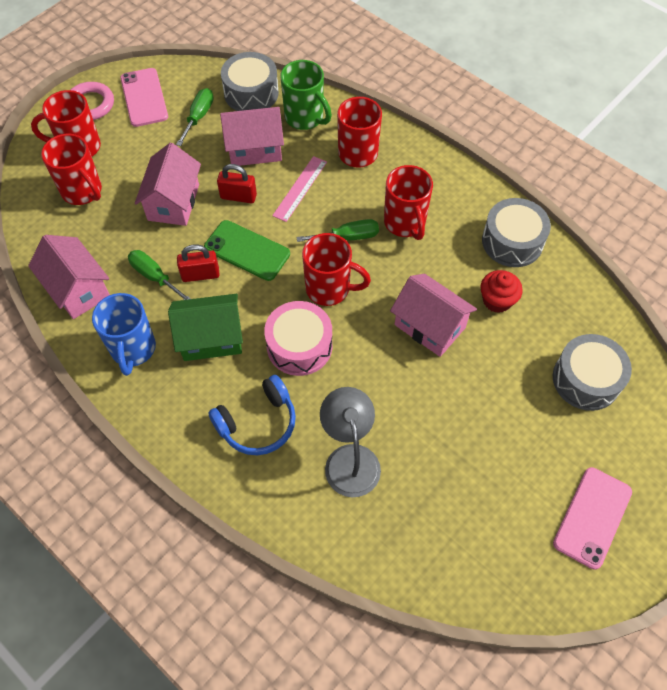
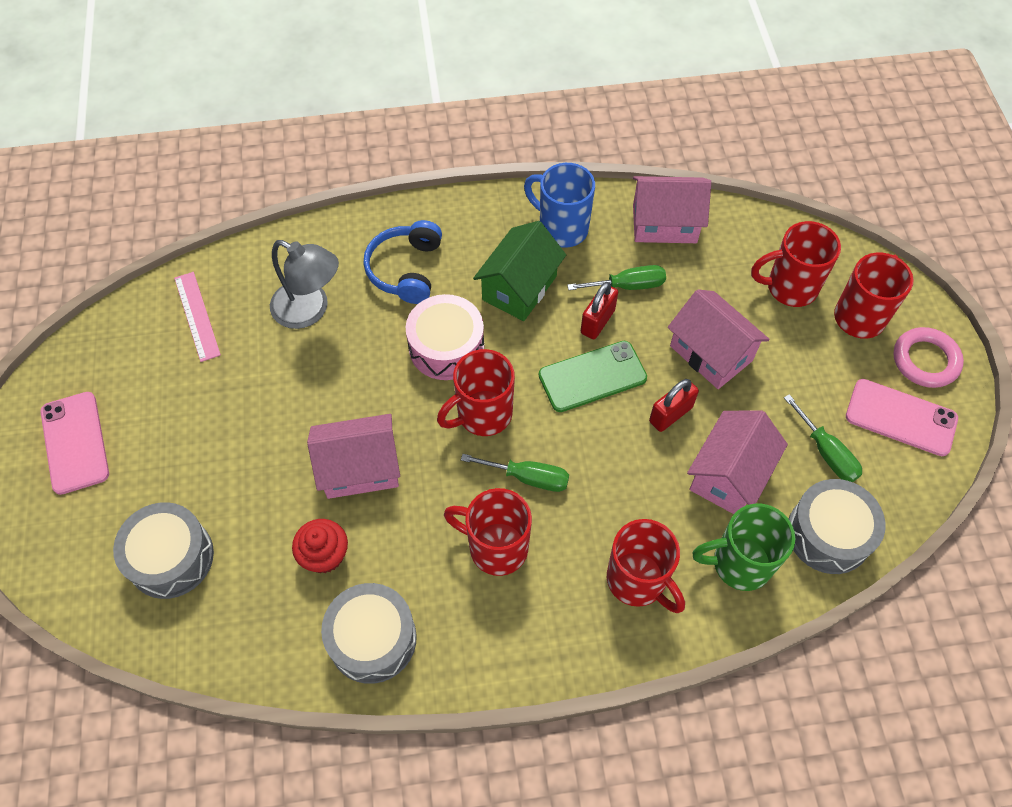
camera: 130 degrees right, 0 degrees up
(300, 188) = (633, 480): pink ruler -> pink ruler (197, 316)
(348, 237) = (528, 477): green screwdriver -> green screwdriver turned 105 degrees counterclockwise

